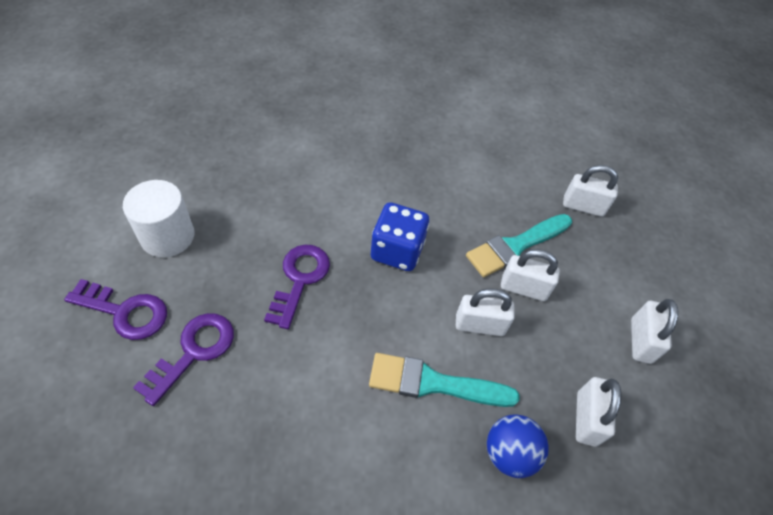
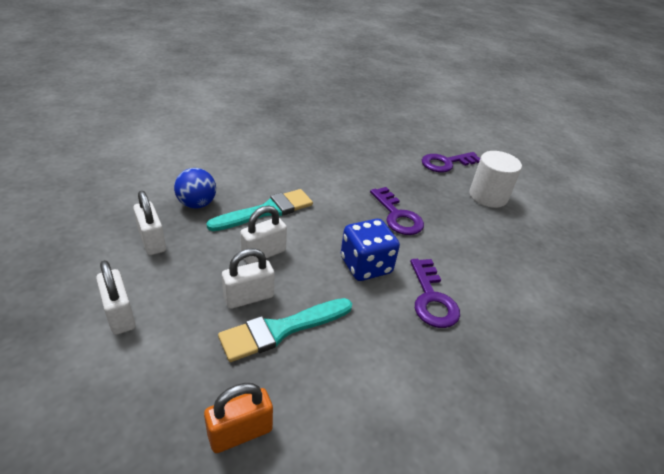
camera: 140 degrees right, 15 degrees down
(194, 351) = (397, 166): purple key -> purple key (432, 299)
(516, 246) = (281, 329): turquoise brush -> turquoise brush turned 135 degrees counterclockwise
(583, 206) = (240, 432): white padlock -> orange padlock

